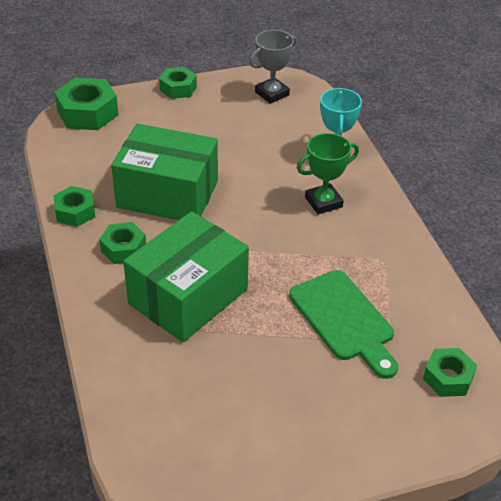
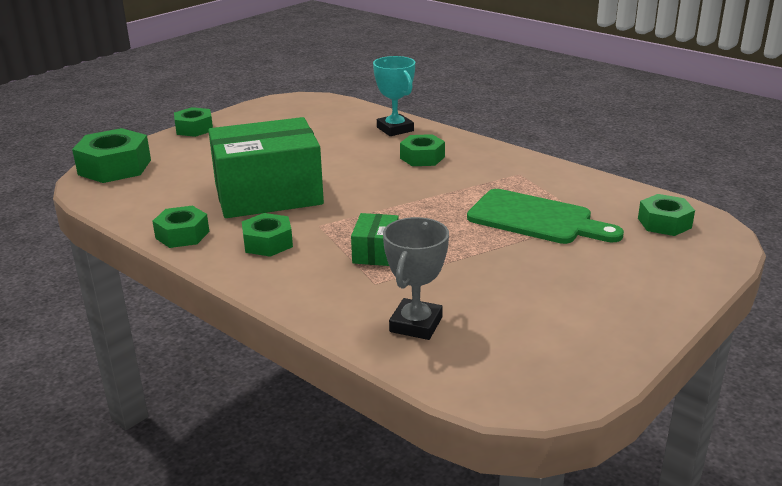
camera: 30 degrees left, 15 degrees down
(188, 296) = (376, 252): green box -> green box, size x0.44
(272, 94) = (291, 110): grey trophy -> grey trophy (416, 324)
(323, 202) = (422, 158): green trophy -> green nut

